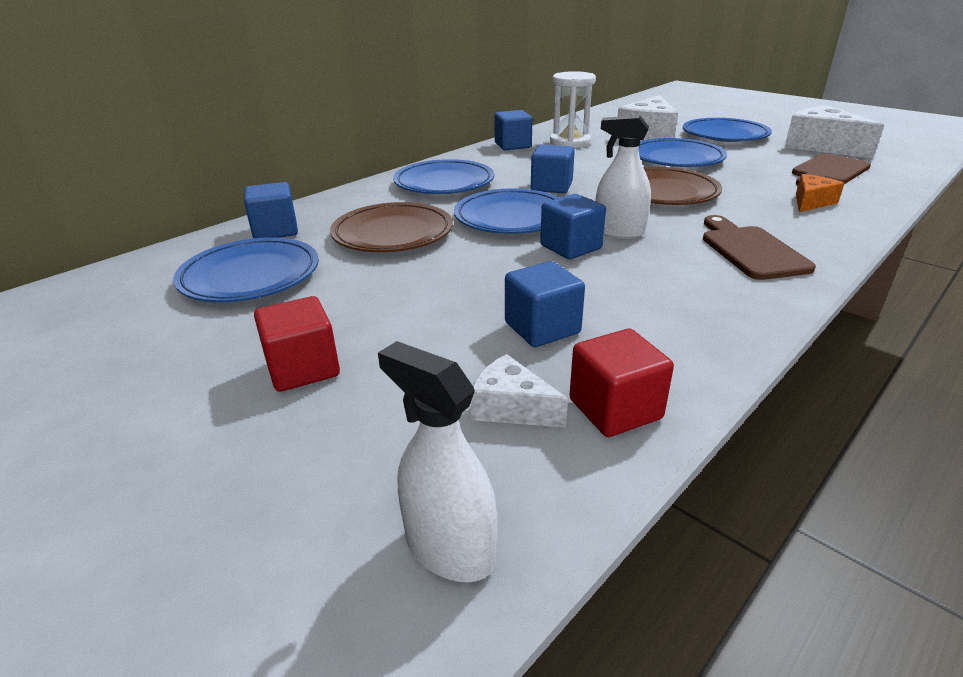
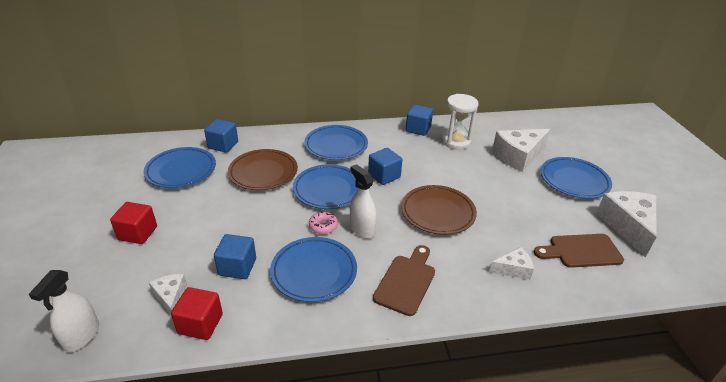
camera: 35 degrees right, 5 degrees up
(449, 549) = (82, 336): white spray bottle -> white spray bottle turned 150 degrees counterclockwise
(571, 247) = (323, 226): blue cube -> pink donut
(676, 158) = (497, 187): blue plate -> blue plate (314, 272)
(811, 202) = (513, 269): orange cheese -> white cheese

